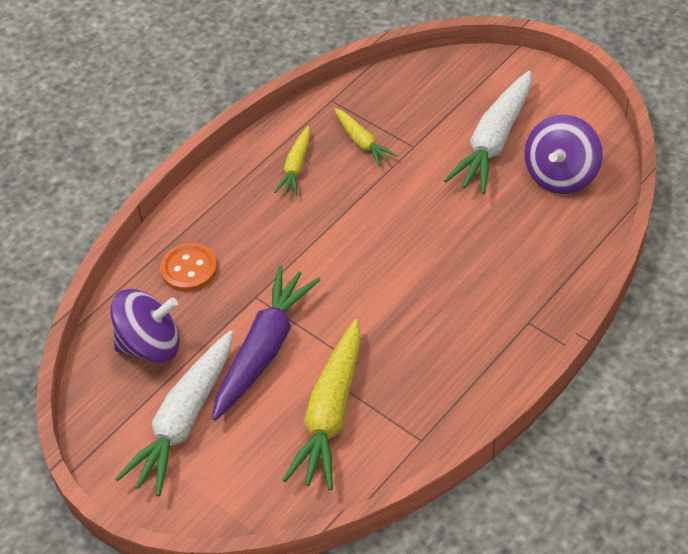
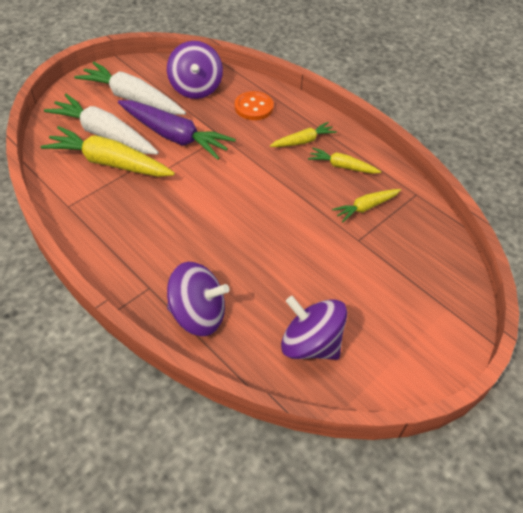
camera: 90 degrees right, 0 degrees up
(254, 208) = (303, 141): none -> yellow carrot
(494, 142) = (359, 298): white carrot -> white carrot (104, 134)
(552, 270) = (198, 314): none -> purple spinning top

